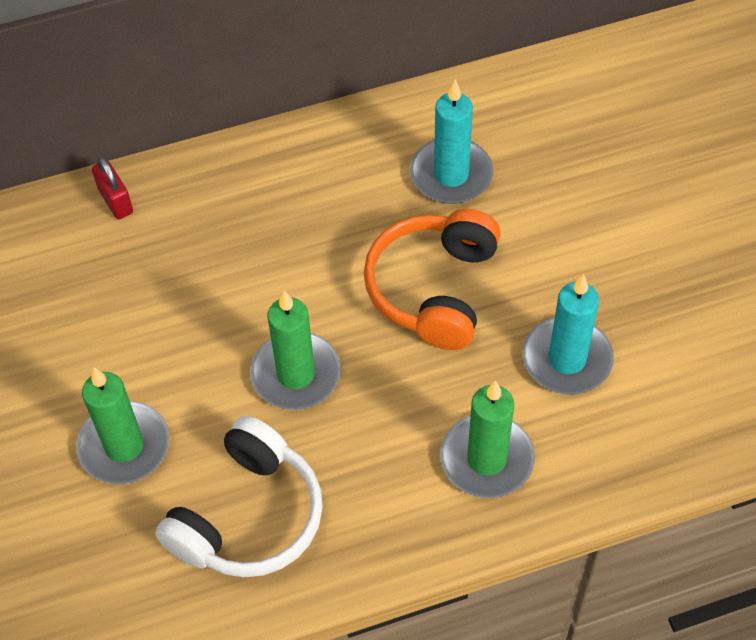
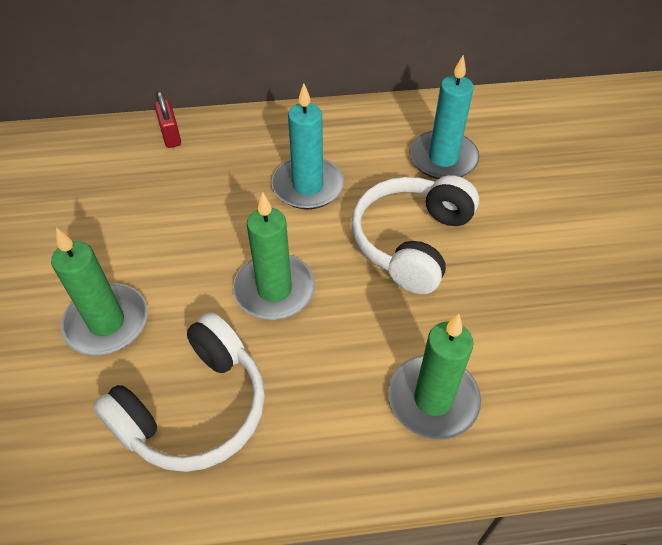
camera: 10 degrees right, 5 degrees down
(433, 289) = (411, 241): orange headphones -> white headphones
(567, 359) = (523, 322): turquoise candle -> turquoise candle (308, 186)

